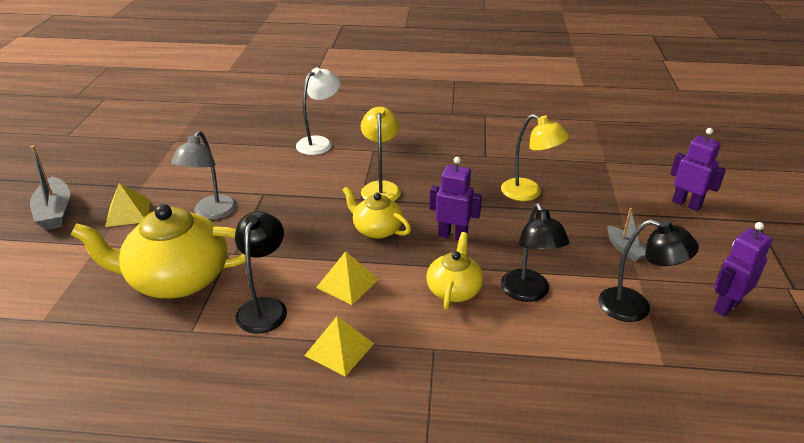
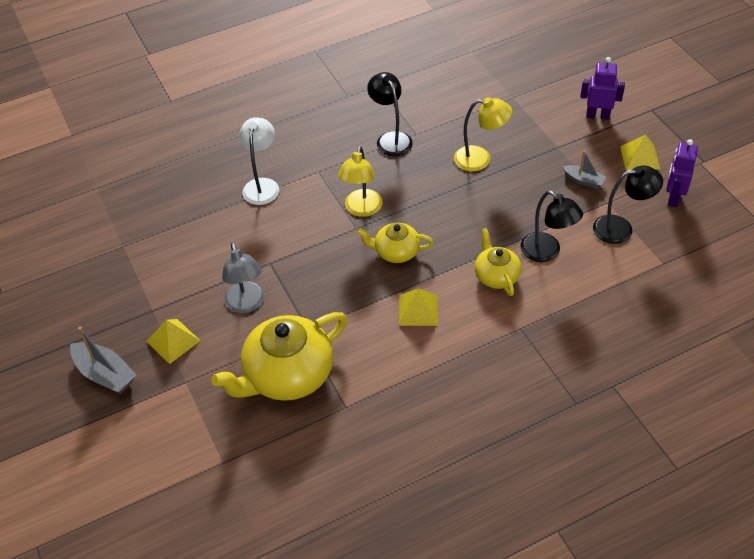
camera: 30 degrees left, 15 degrees up
(265, 307) = (378, 361): black lamp -> black lamp (391, 139)
(339, 349) = (461, 363): yellow pyramid -> yellow pyramid (640, 157)
(381, 188) = (361, 209): yellow lamp -> yellow lamp turned 135 degrees counterclockwise
(452, 235) = (457, 229): purple robot -> none

